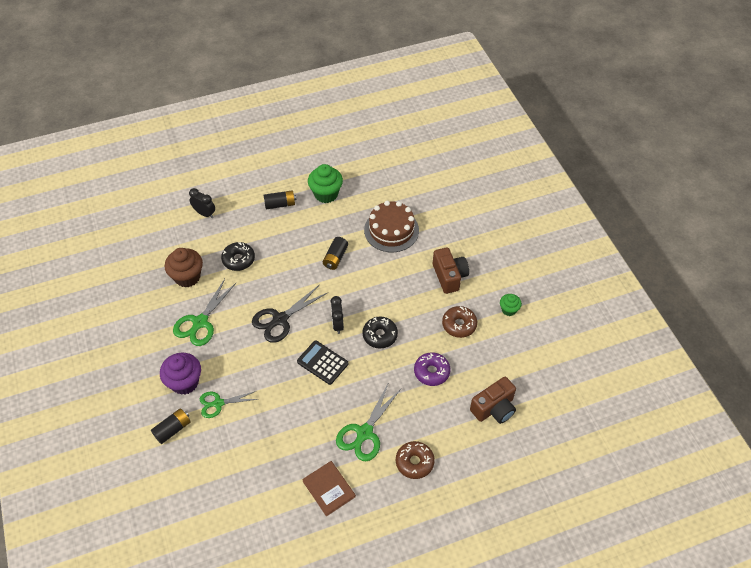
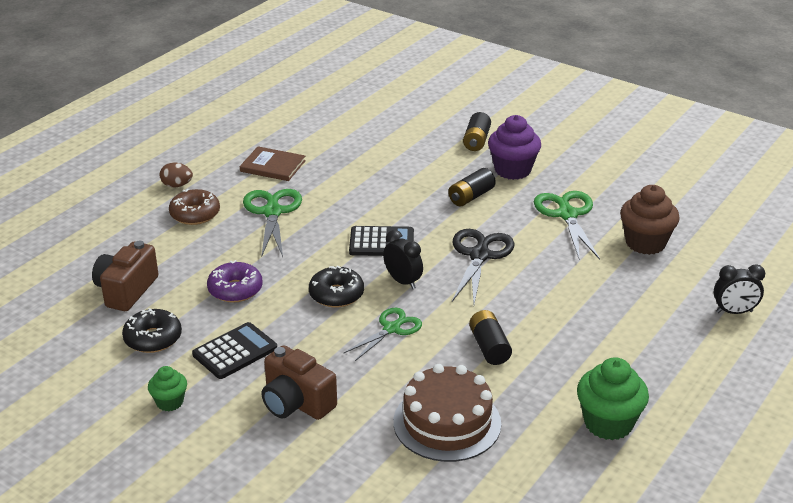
camera: 145 degrees right, 20 degrees down
(218, 403) = (457, 171): green scissors -> green scissors (392, 328)
(238, 260) = (612, 286): black donut -> black donut (153, 338)
(280, 204) = (654, 374): black battery -> black battery (471, 197)
(408, 507) = (177, 185): none -> brown egg
(459, 325) = (235, 351): brown donut -> black calculator

